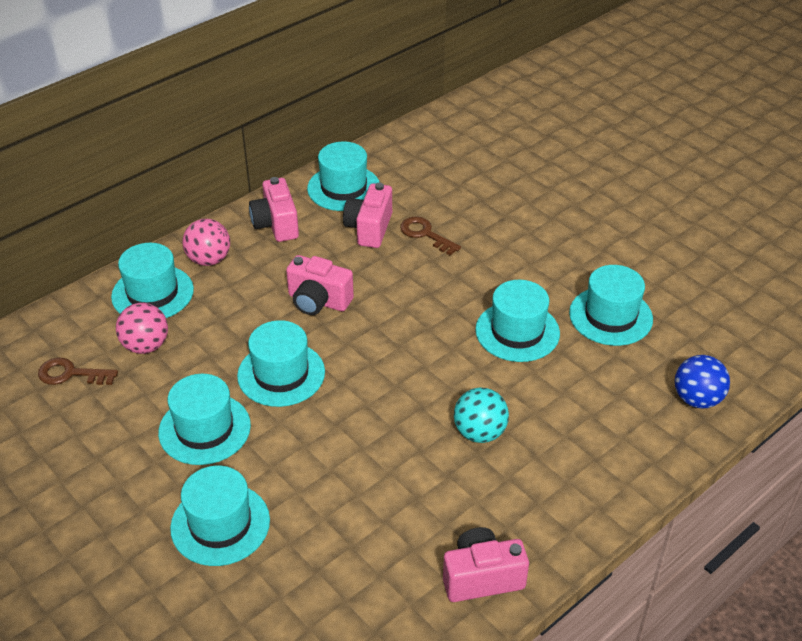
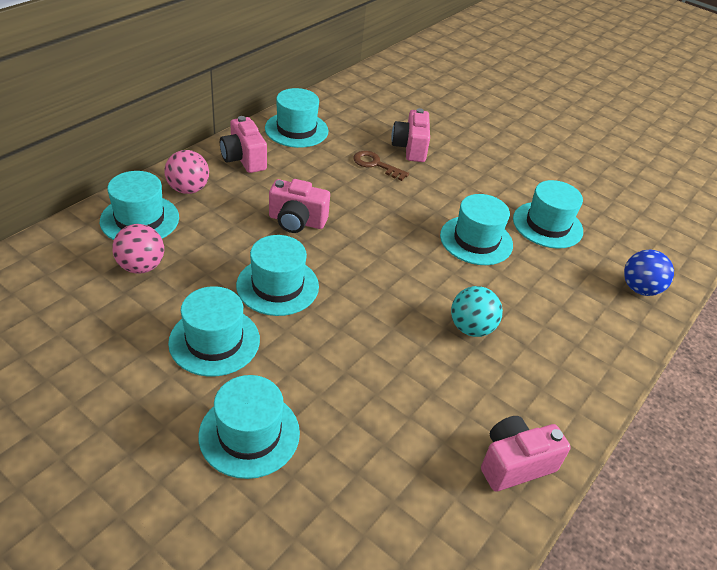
camera: 15 degrees left, 0 degrees up
(71, 374) = (69, 296): brown key -> none
(369, 228) = (326, 161): pink camera -> pink camera (410, 148)

